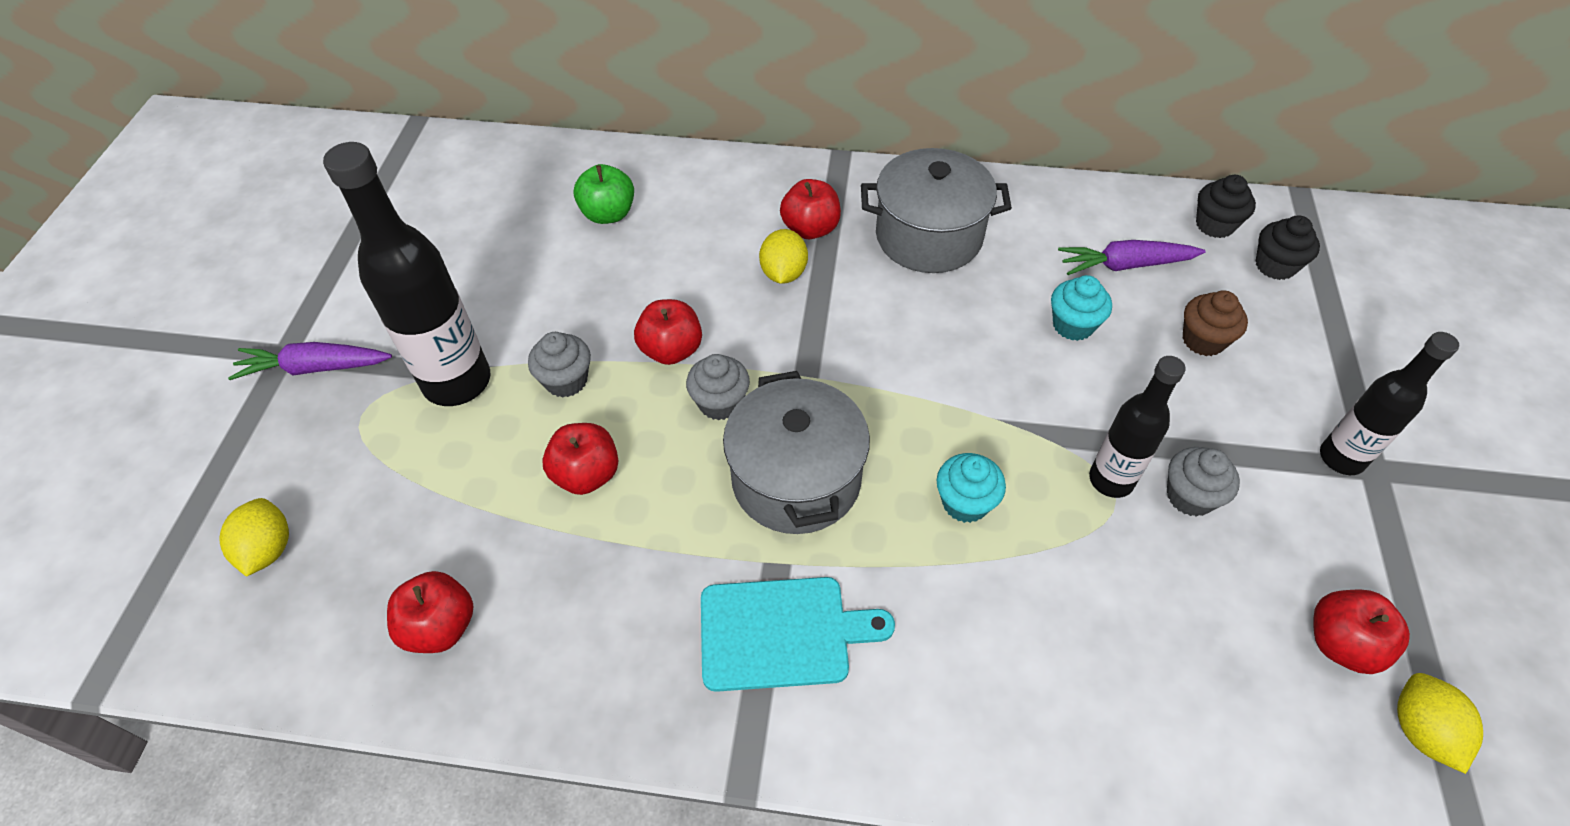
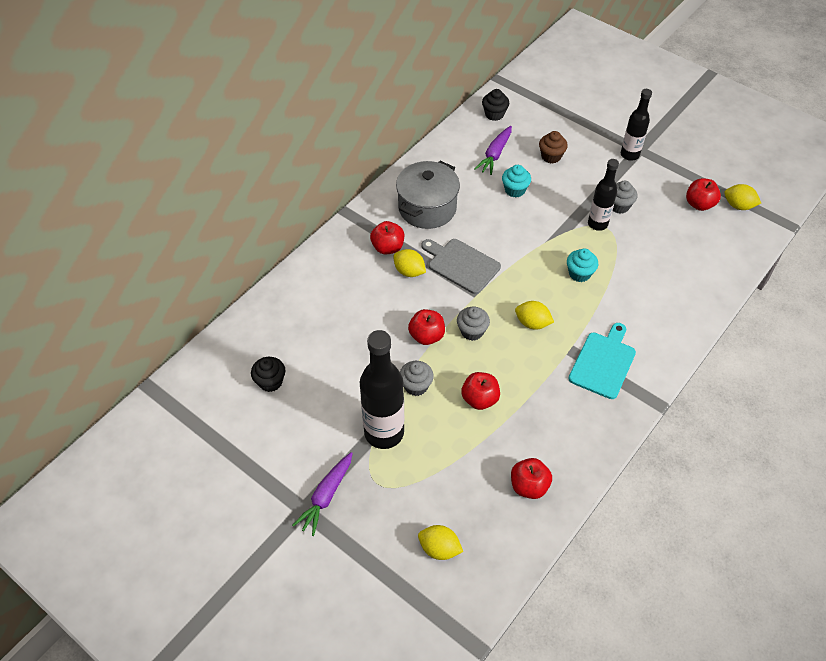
camera: 60 degrees left, 0 degrees up
(608, 214) = (310, 323): green apple -> none
(796, 479) = (532, 323): grey pot -> yellow lemon
(847, 328) = (461, 265): none -> grey cutting board
(1275, 266) = (529, 111): black cupcake -> black cupcake (270, 382)

